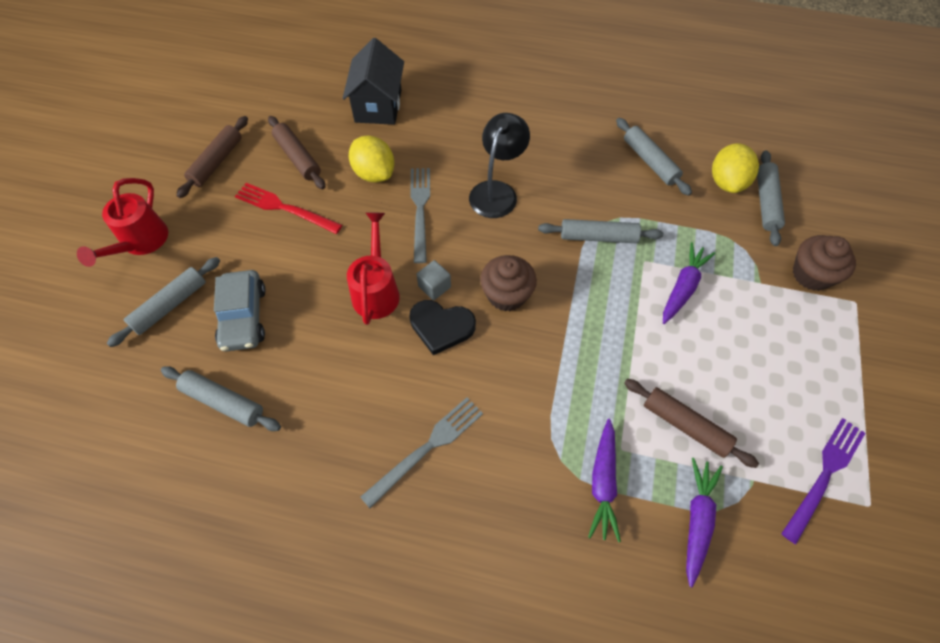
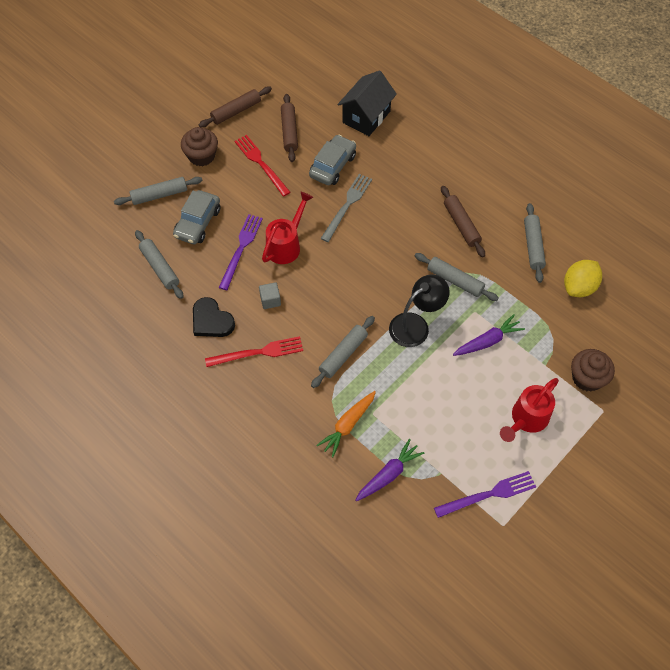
camera: 30 degrees right, 0 degrees up
(141, 242) = (162, 146): red watering can -> red watering can (526, 419)
(321, 323) = (241, 249): none -> purple fork
(374, 173) = (333, 166): yellow lemon -> grey car
(427, 448) = (258, 352): grey fork -> red fork
(434, 286) = (324, 260): grey cube -> grey cube (270, 300)
(441, 327) = (312, 287): black heart -> black heart (211, 320)
(497, 191) = (407, 217): black lamp -> black lamp (415, 325)
(506, 295) = (366, 288): brown cupcake -> brown cupcake (201, 156)
(603, 483) = (347, 425): purple carrot -> orange carrot
(685, 425) = (422, 421): brown rolling pin -> brown rolling pin (461, 225)
(766, 202) = (596, 315): grey rolling pin -> grey rolling pin (343, 354)

